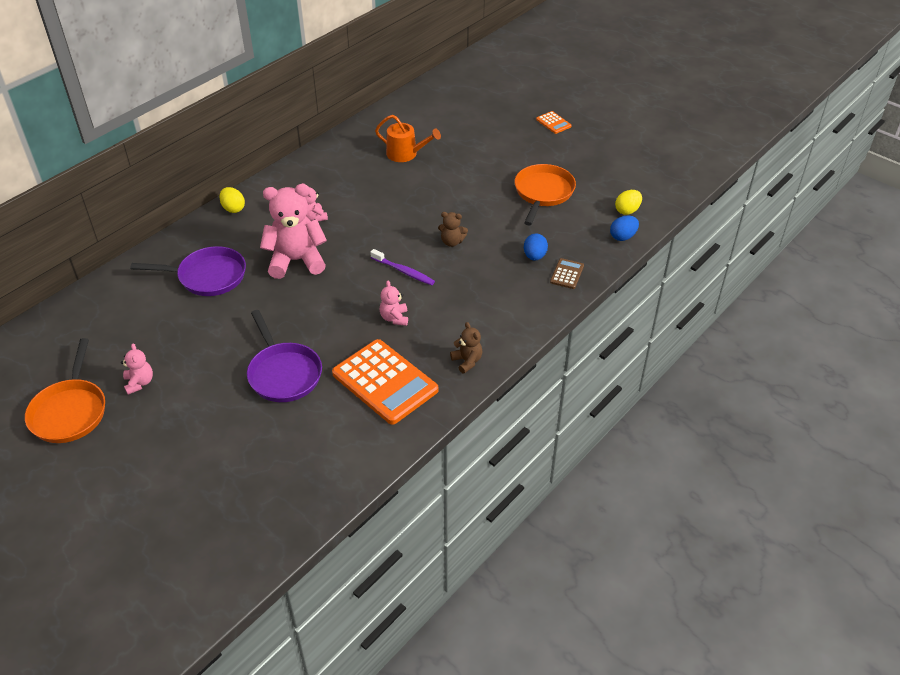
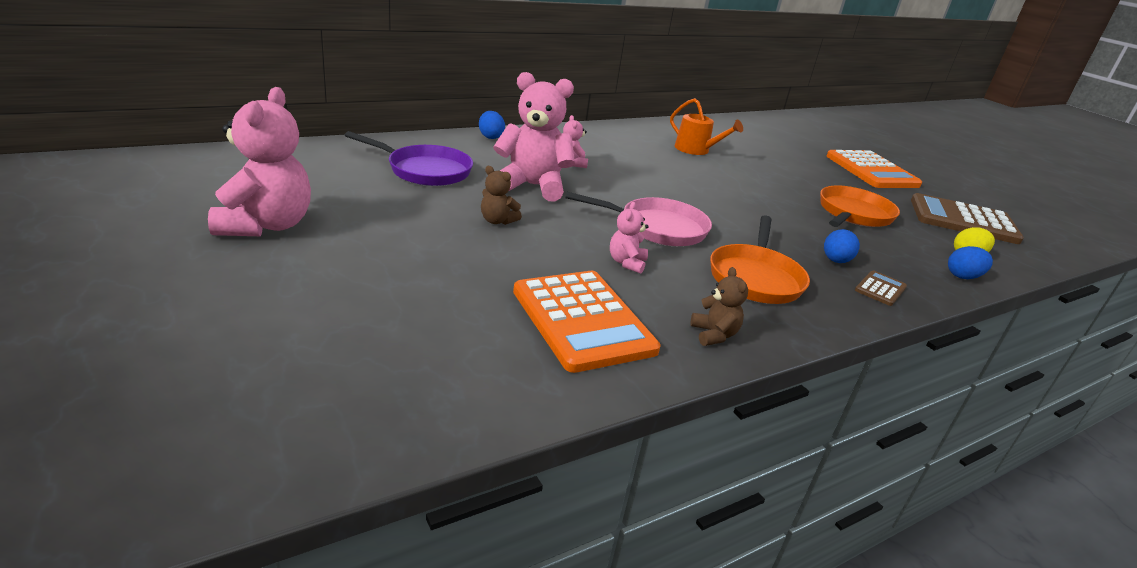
camera: 15 degrees right, 15 degrees down
(70, 411) = (160, 224): orange pan -> orange pan (755, 277)
(139, 383) = (266, 225): pink teddy bear -> pink teddy bear, size x2.11
(233, 208) = (490, 137): yellow egg -> blue egg
(283, 373) = (449, 270): purple pan -> none
(404, 271) = (657, 228): purple toothbrush -> pink pan
(452, 242) = (728, 221): brown teddy bear -> brown teddy bear (497, 221)
(553, 123) = (871, 171): orange calculator -> orange calculator, size x2.24
(626, 165) = (963, 220): none -> brown calculator

